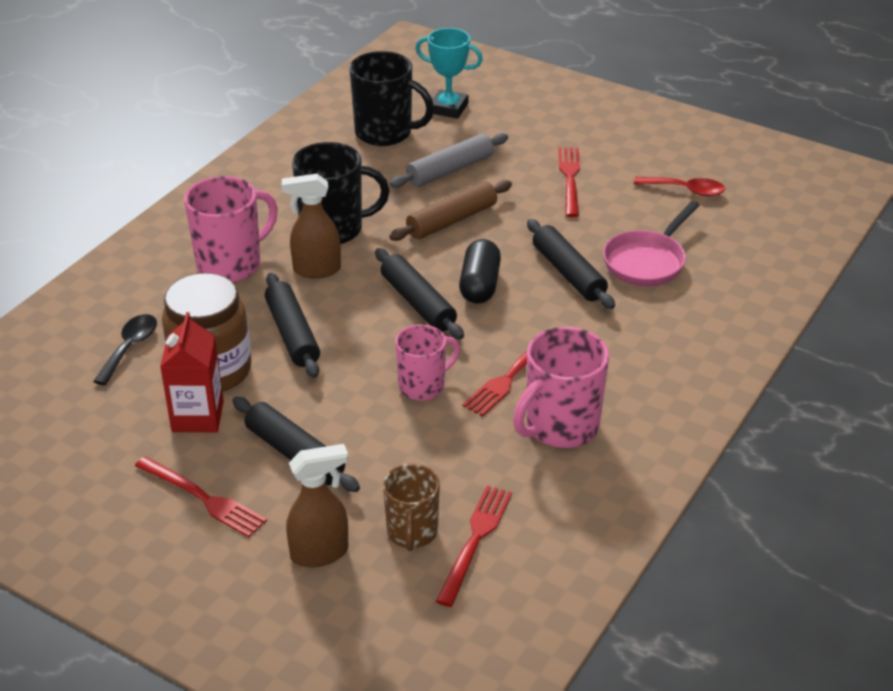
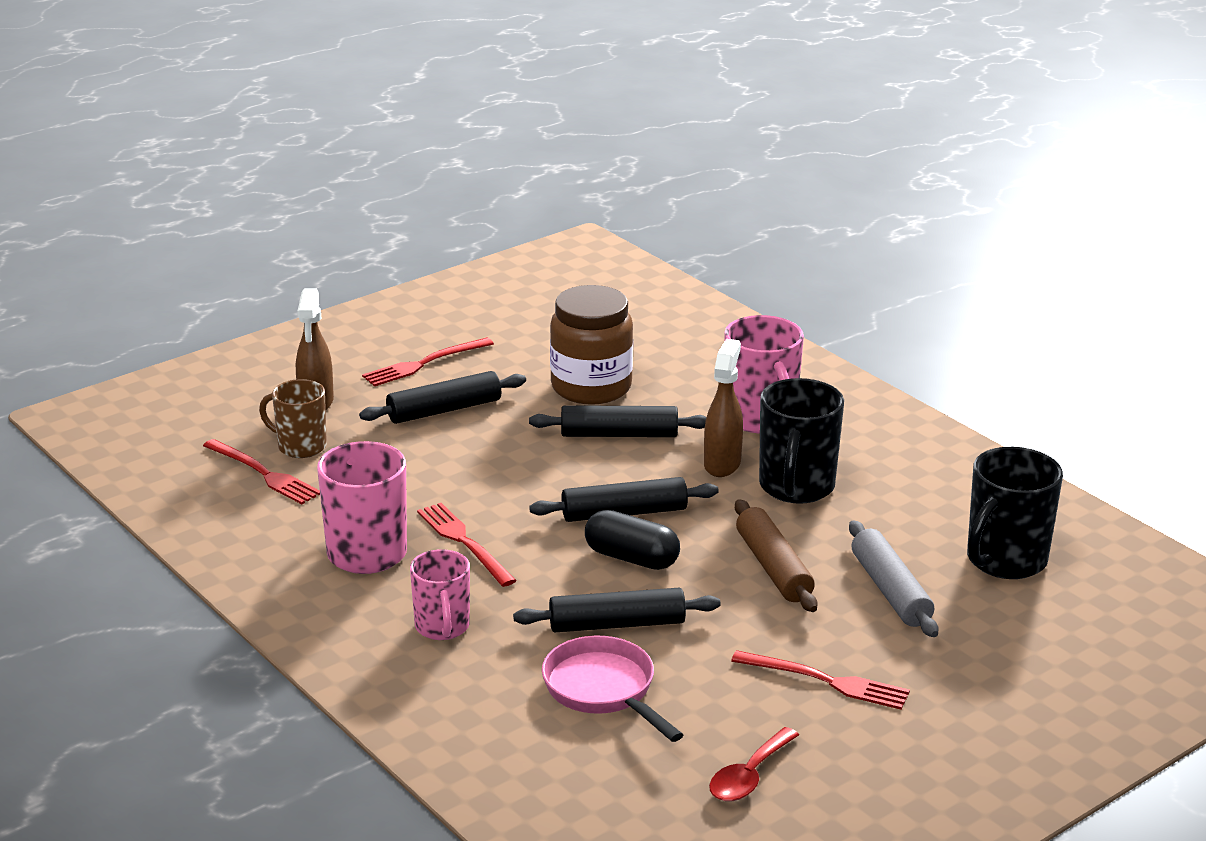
camera: 110 degrees right, 10 degrees down
(130, 348) = (653, 354): black spoon -> none
(197, 416) = (530, 373): red carton -> none
(423, 386) = (486, 489): pink mug -> pink mug (442, 627)
(448, 108) = (1056, 624): turquoise trophy -> none

